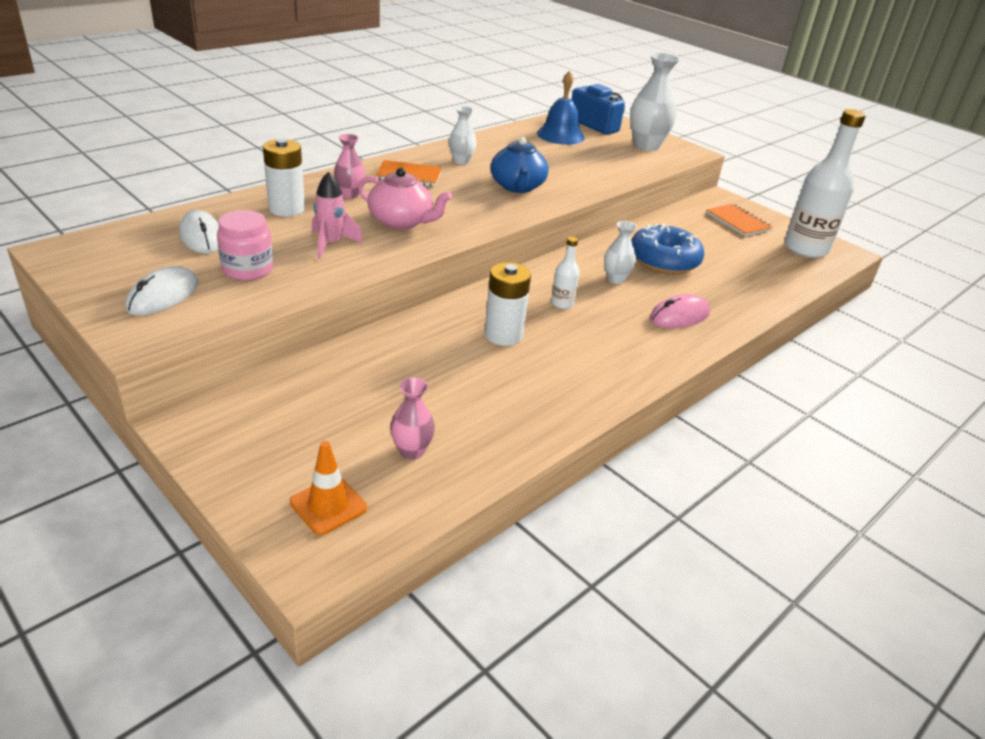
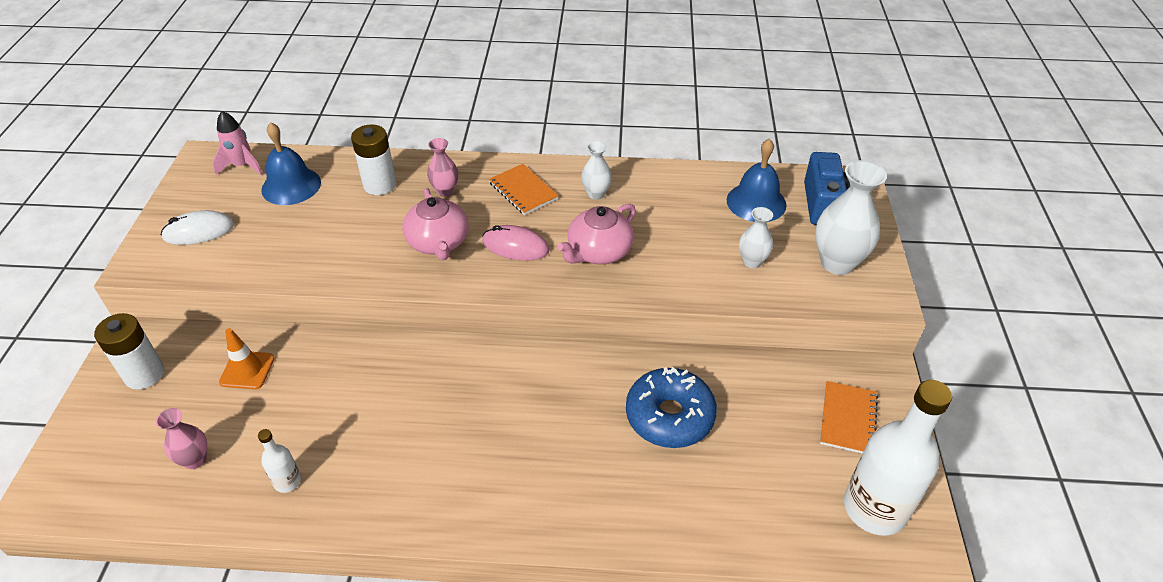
camera: 50 degrees right, 10 degrees up
(201, 236) = (291, 186): white mouse -> blue bell
(248, 269) = (272, 235): pink jar -> none
(328, 505) = (102, 462): orange traffic cone -> orange traffic cone (247, 370)
(331, 244) = (355, 240): pink rocket -> pink rocket (242, 166)
(503, 335) = (400, 402): white battery -> white battery (144, 374)
(517, 186) = (598, 252): blue teapot -> pink teapot
(562, 303) = (494, 402): white bottle -> white bottle (287, 481)
(615, 279) = (584, 407): white vase -> white vase (752, 261)
(679, 316) = (575, 490): pink mouse -> pink mouse (515, 246)

